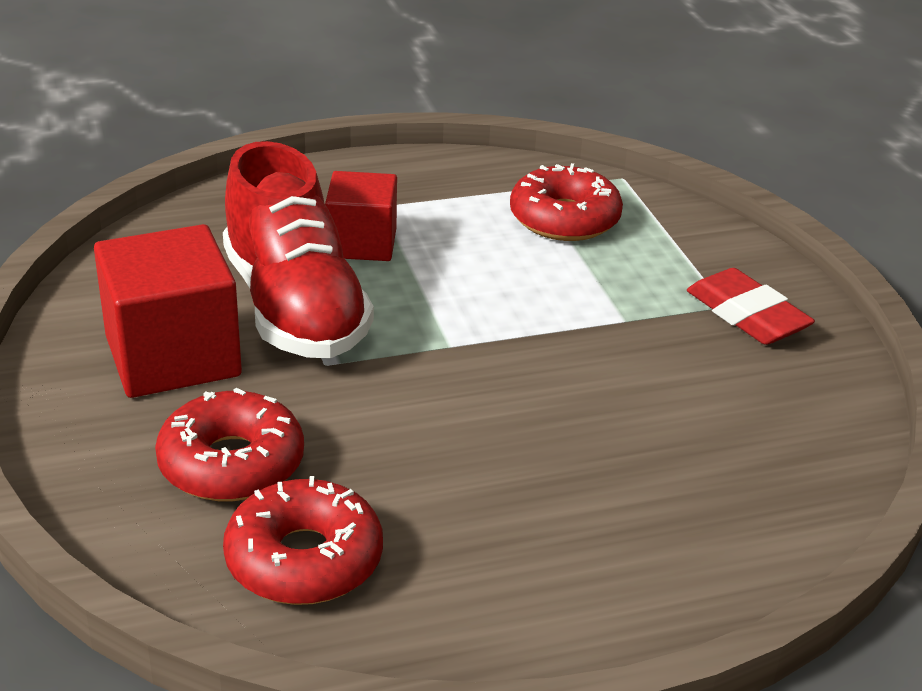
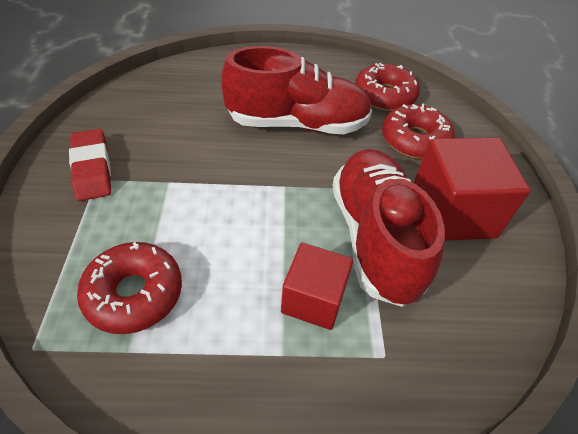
camera: 165 degrees left, 15 degrees up
(476, 448) = (297, 124): none -> red shoe

